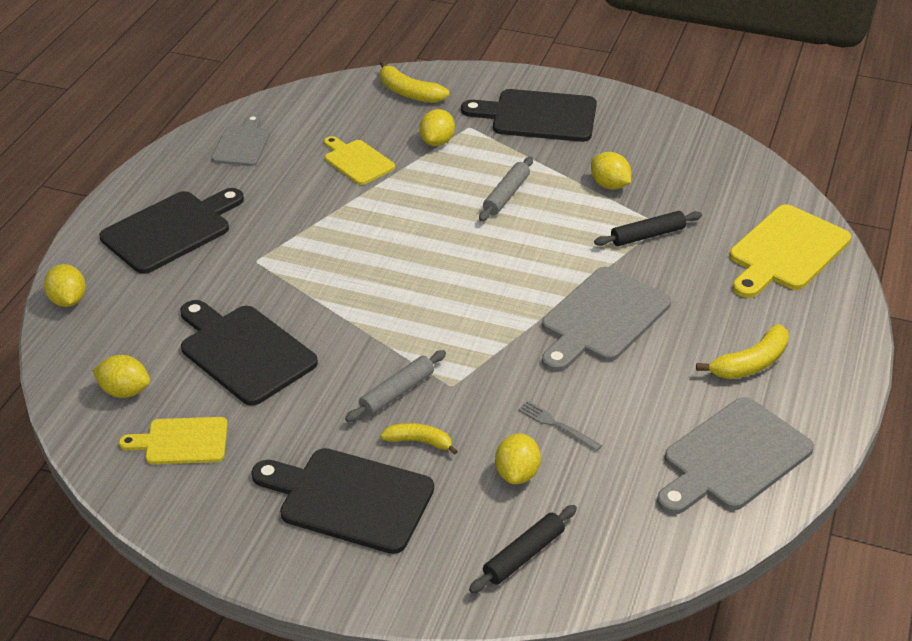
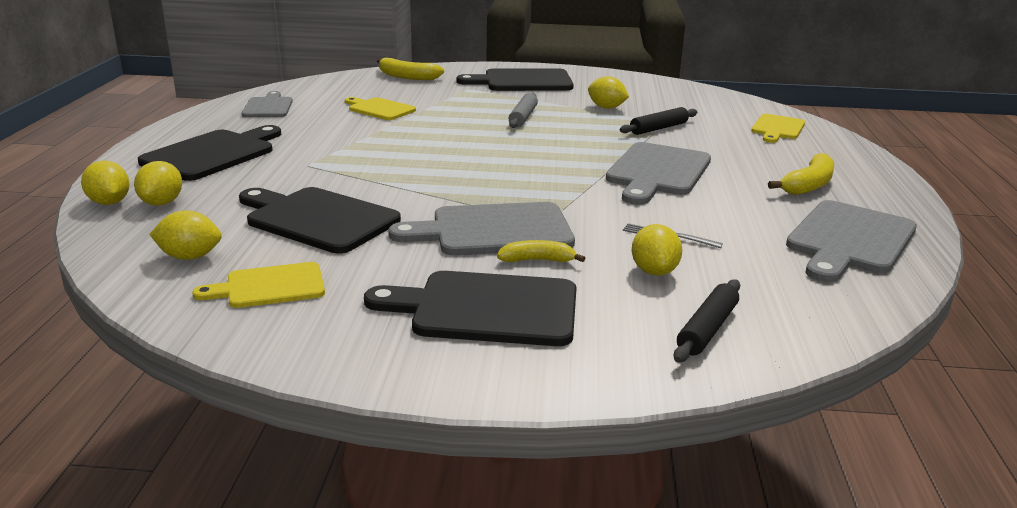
camera: 15 degrees left, 15 degrees down
(397, 392) = (494, 230): grey rolling pin -> grey cutting board
(437, 142) = (445, 96): yellow lemon -> yellow lemon (162, 203)
(786, 251) = (777, 128): yellow cutting board -> yellow cutting board, size x0.61

